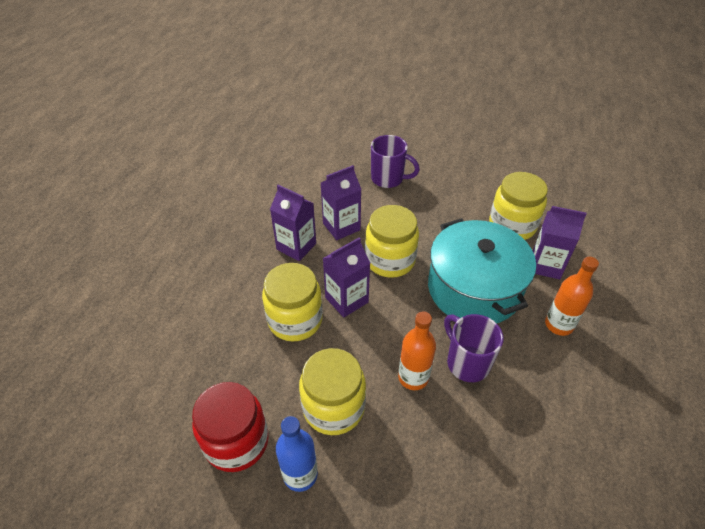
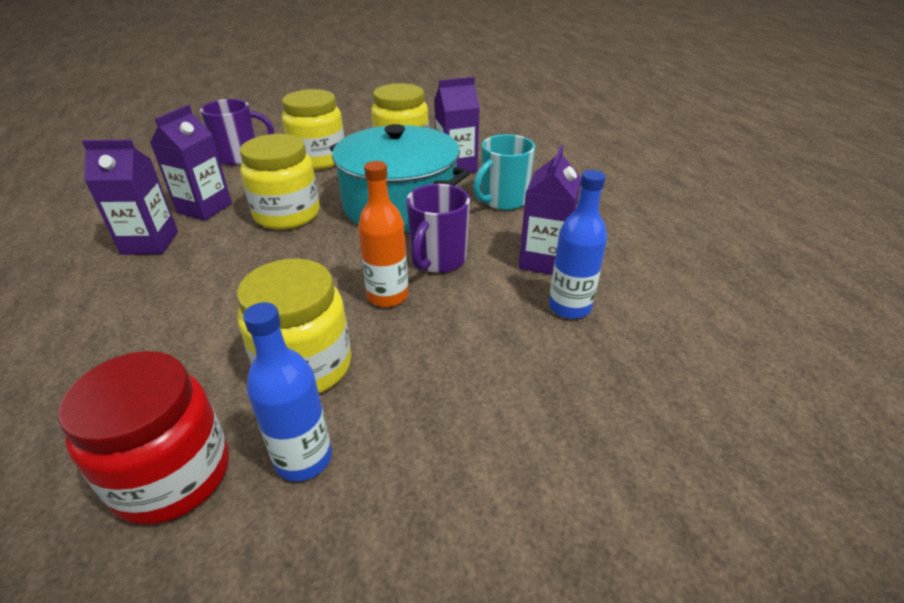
camera: 35 degrees left, 10 degrees down
(295, 320) = (191, 308): yellow jar -> yellow jar (318, 159)
(346, 300) = (254, 264): purple carton -> purple carton (544, 260)
(467, 362) = (438, 260): purple mug -> purple mug turned 90 degrees counterclockwise
(533, 464) = (569, 307): none -> blue bottle
(559, 325) = (503, 200): orange bottle -> turquoise mug

